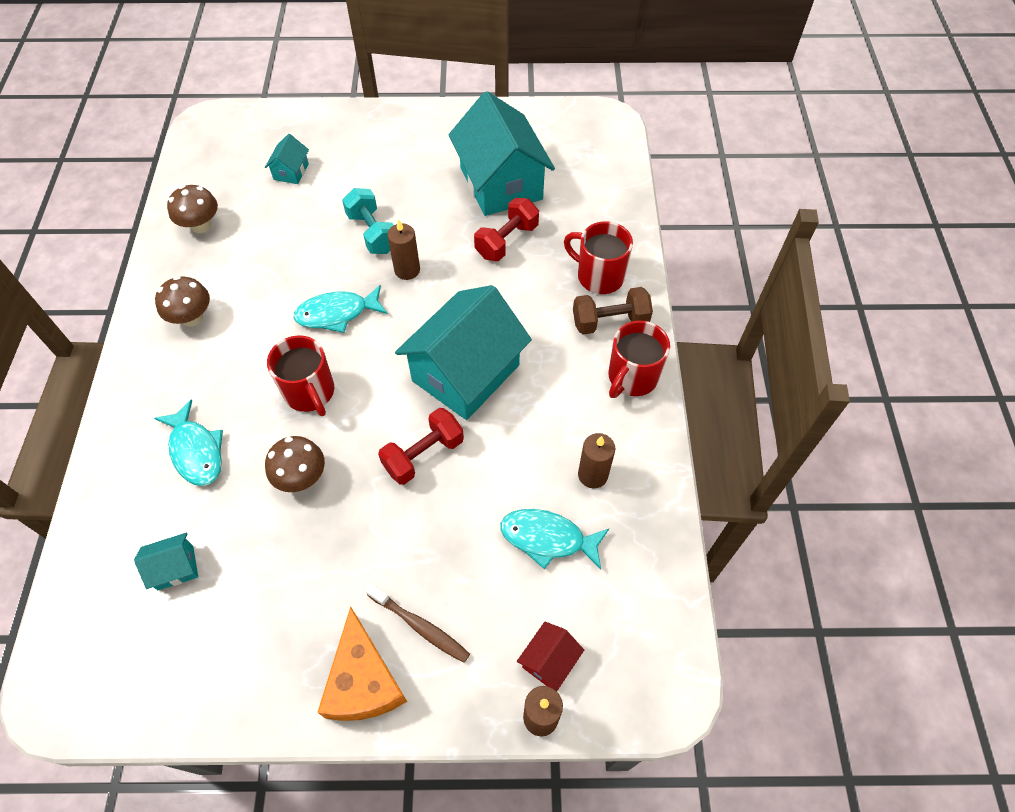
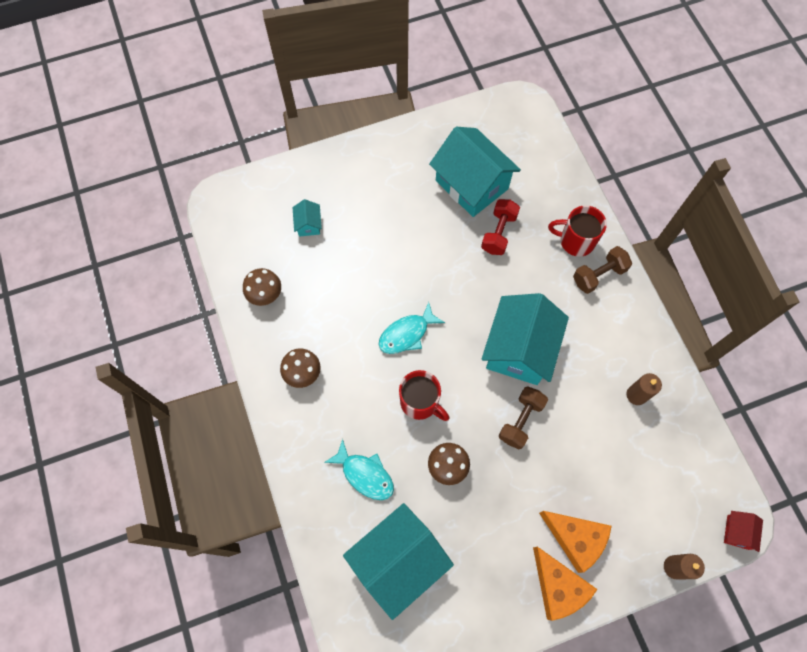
camera: 20 degrees left, 10 degrees up
(175, 567) = (398, 561): turquoise house -> turquoise house, size x2.36
(372, 233) = (398, 258): turquoise dumbbell -> none
(407, 270) = (439, 281): brown candle -> none
(420, 626) = (575, 538): brown toothbrush -> orange cheese
(423, 455) = (520, 420): red dumbbell -> brown dumbbell
(548, 538) = (627, 450): turquoise fish -> none
(549, 661) = (664, 530): red house -> red house (737, 532)
(631, 377) = (631, 314): red mug -> none

